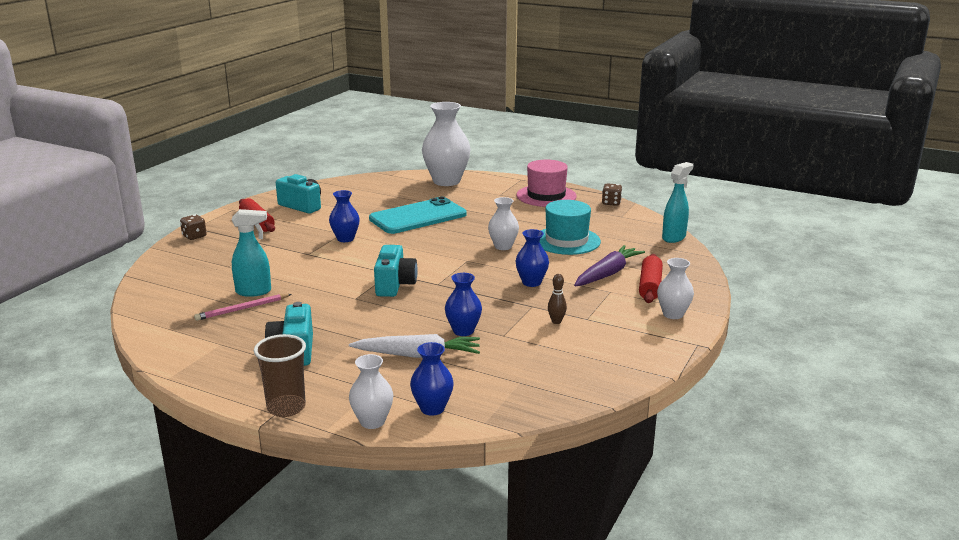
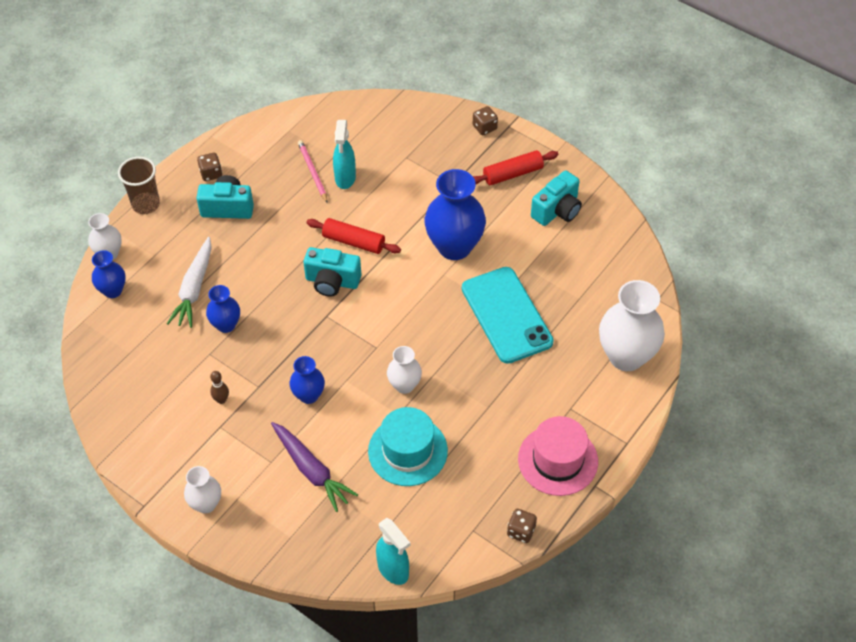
camera: 100 degrees right, 30 degrees up
(236, 369) = (211, 173): none -> brown dice
(345, 239) = (454, 247): blue vase -> blue vase, size x1.86
(650, 286) = (272, 502): red rolling pin -> red rolling pin (354, 242)

